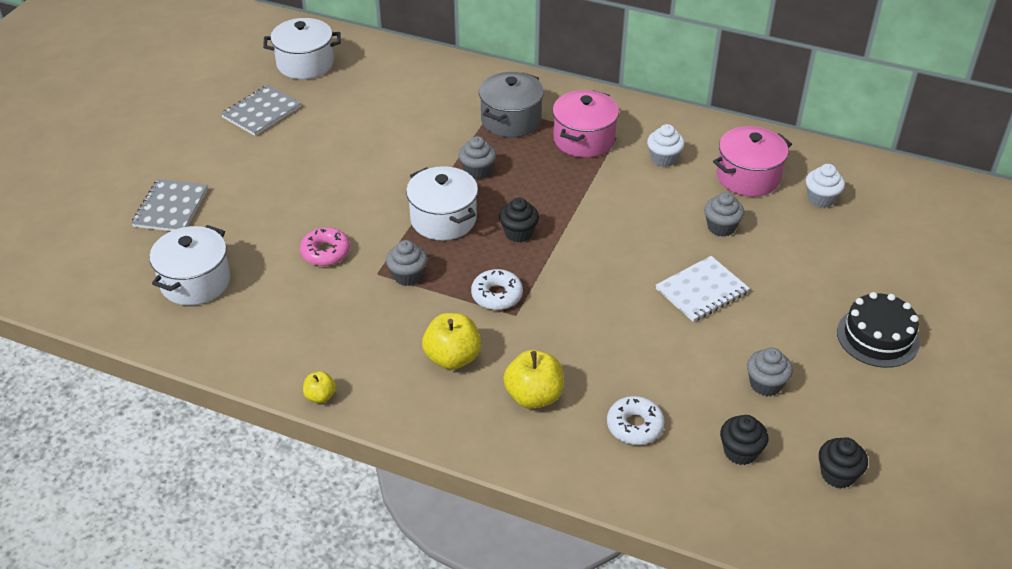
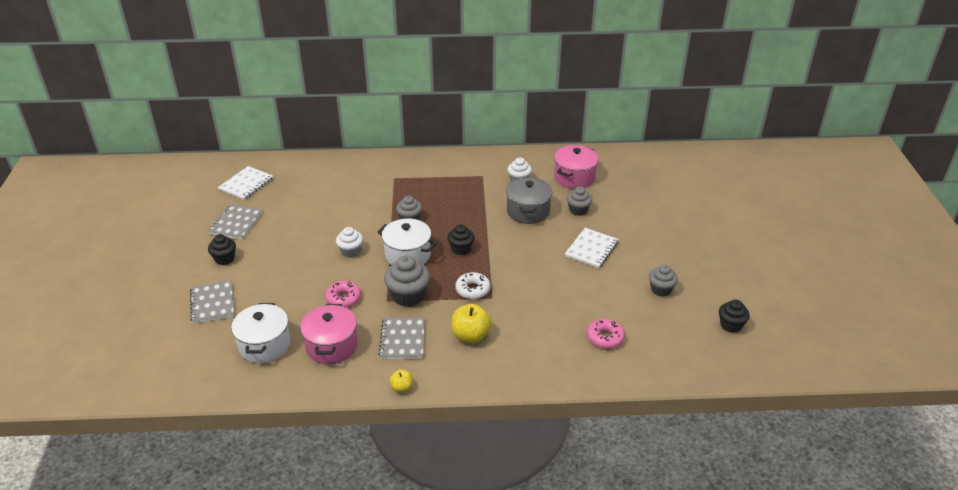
camera: 25 degrees left, 5 degrees down
(305, 64) = (246, 184): white pot -> white notebook
(362, 333) = (402, 339): none -> grey notebook
(408, 276) = (408, 296): grey cupcake -> grey cupcake, size x1.58
(511, 120) = (410, 183): grey pot -> grey pot (528, 211)
(534, 396) = (535, 341): yellow apple -> none
(584, 139) = (463, 182): pink pot -> pink pot (331, 346)
(634, 426) = (605, 337): white donut -> pink donut
(740, 452) = (672, 331): black cupcake -> black cupcake (224, 259)
(821, 199) = (622, 178): white cupcake -> white cupcake (350, 251)
(877, 337) = (702, 244): black cake -> none

